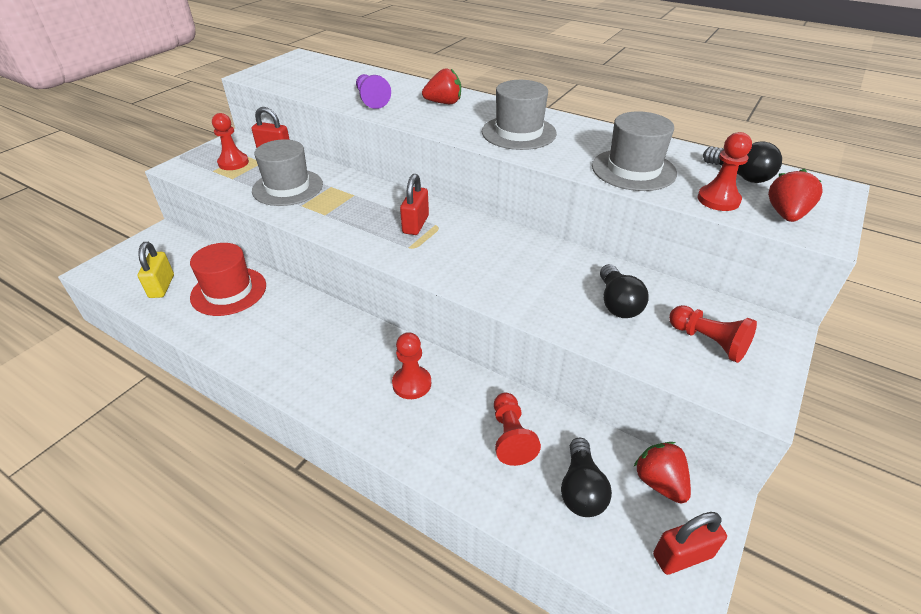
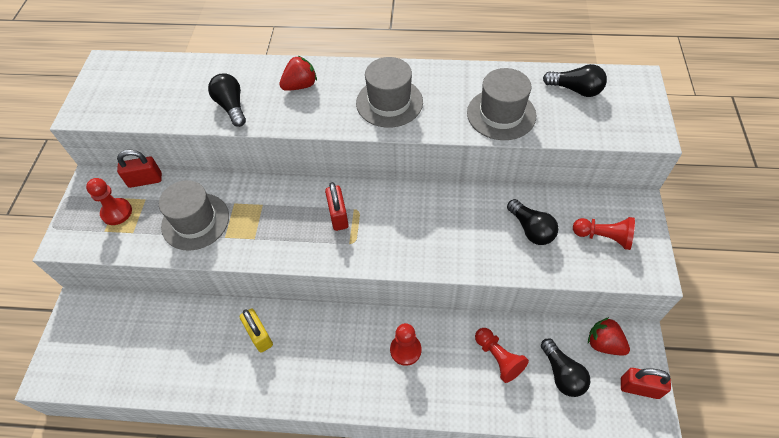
camera: 25 degrees left, 15 degrees up
(162, 286) = (129, 361): yellow padlock -> yellow padlock (259, 336)
(229, 291) = (195, 337): red hat -> none
(371, 100) = (231, 106): purple pawn -> black light bulb
(682, 556) = (639, 388): red padlock -> red padlock turned 60 degrees clockwise
(718, 200) = (574, 125): red pawn -> none
(786, 215) = (623, 122): red strawberry -> none

